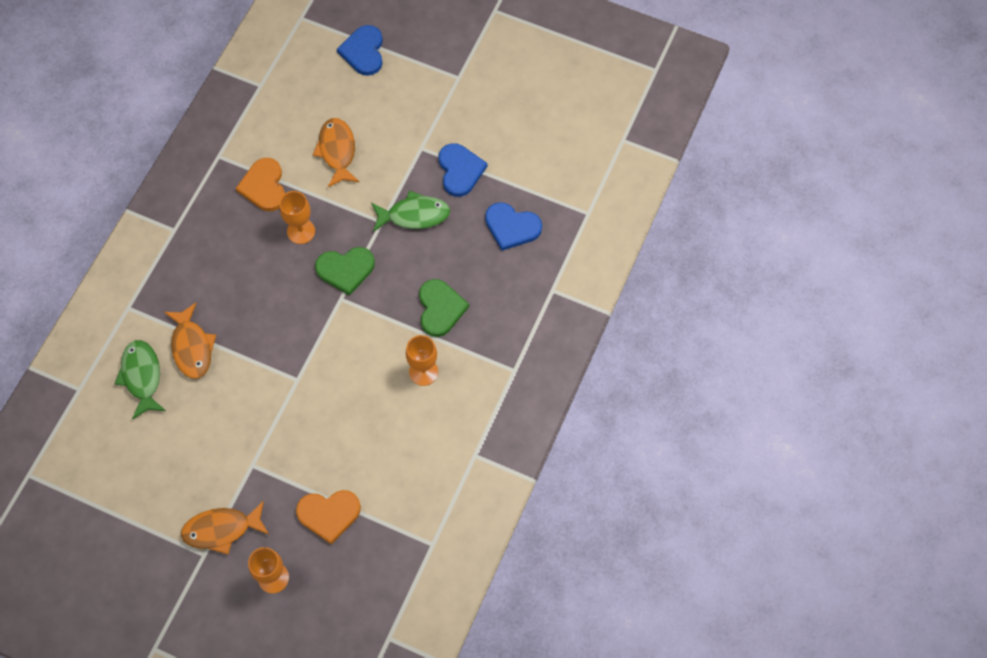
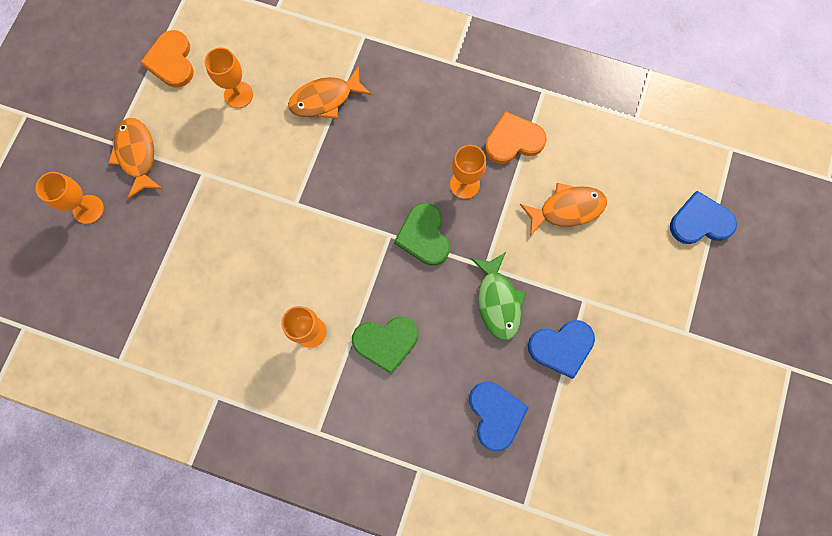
camera: 85 degrees right, 10 degrees up
(142, 377) = (291, 60): green fish -> none
(172, 429) = (238, 95): none -> orange goblet
(329, 514) = (151, 253): orange heart -> orange heart (171, 61)
(511, 227) = (495, 414): blue heart -> blue heart turned 150 degrees clockwise

